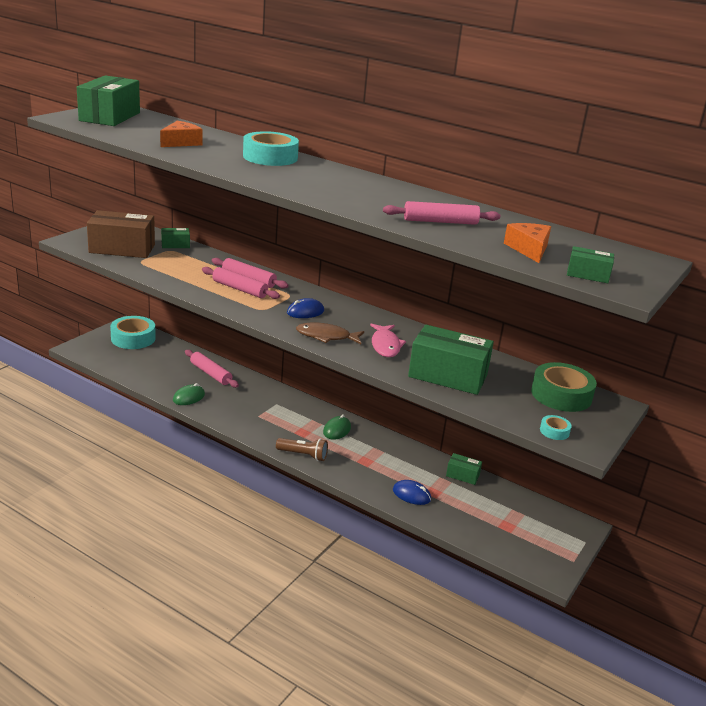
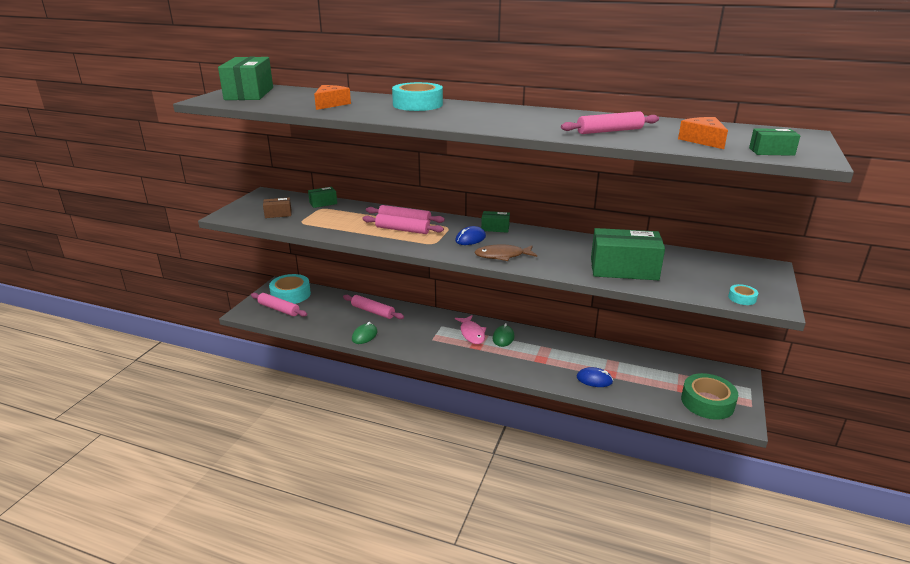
camera: 10 degrees left, 0 degrees up
(113, 352) = (279, 309): none -> pink rolling pin
(122, 248) = (278, 214): brown box -> brown box, size x0.48
(303, 455) = (487, 365): brown flashlight -> none
(385, 345) = (555, 254): pink fish -> pink fish (472, 334)
(462, 475) = (624, 354): green box -> green box (495, 228)
(561, 395) = (722, 267): green tape -> green tape (707, 402)

